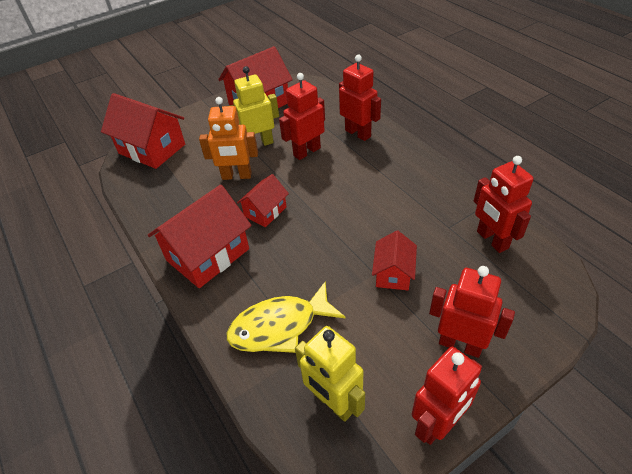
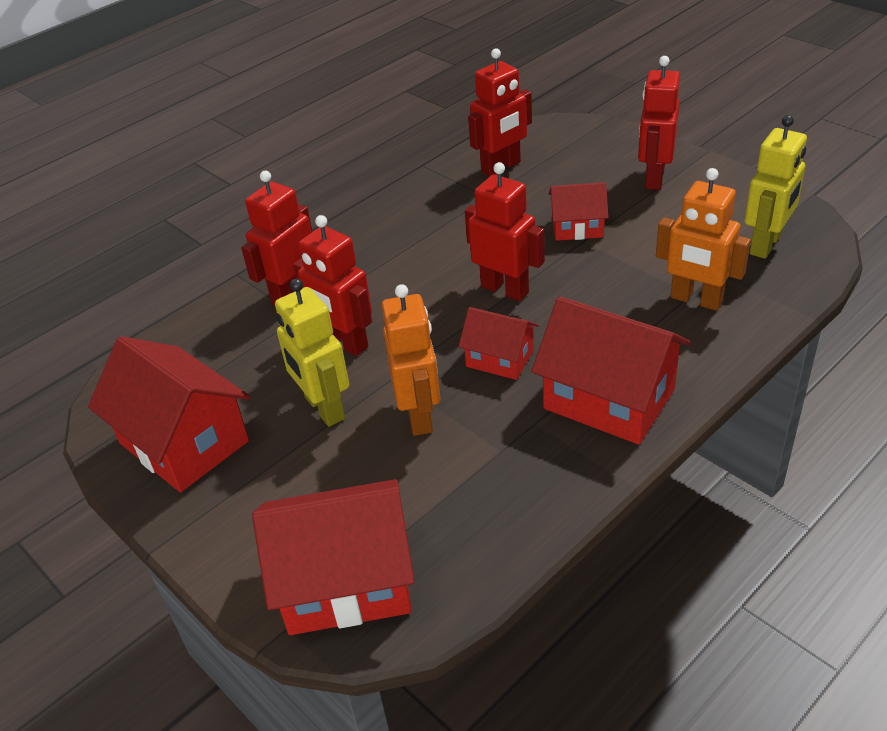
camera: 100 degrees left, 5 degrees down
(152, 149) = (346, 582): red house -> red house turned 60 degrees clockwise
(279, 326) = (696, 300): yellow fish -> orange robot
(437, 424) = (747, 184): red robot -> red robot (505, 289)

